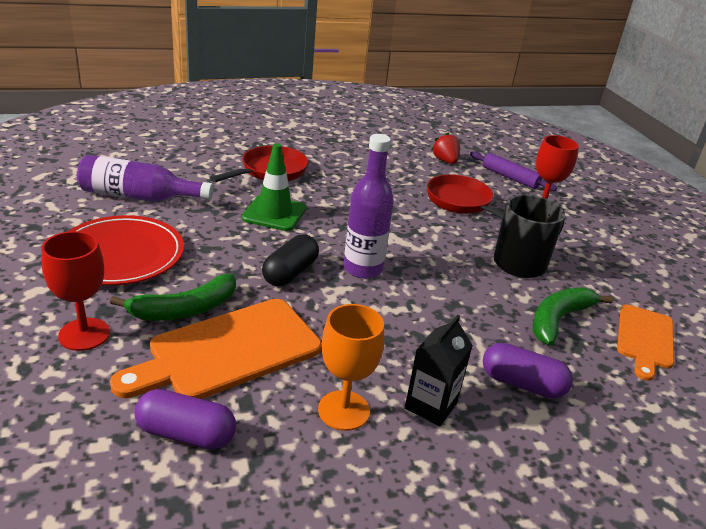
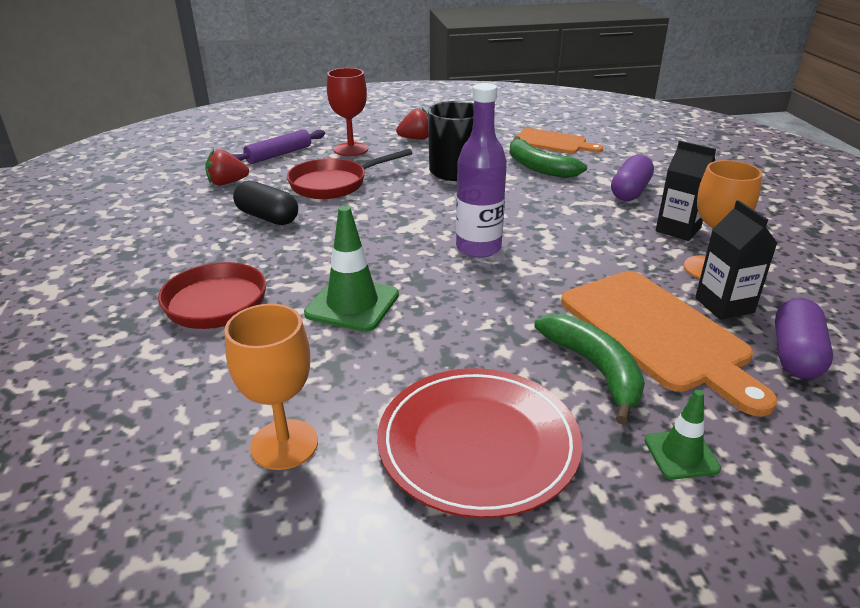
camera: 80 degrees left, 0 degrees up
(84, 334) = (681, 454): red goblet -> green traffic cone
(139, 196) = (284, 444): purple bottle -> orange goblet
(272, 405) = (724, 305): none -> black carton
(290, 273) = (496, 293): black capsule -> black capsule (267, 217)
(591, 244) = (416, 139): none -> red strawberry

